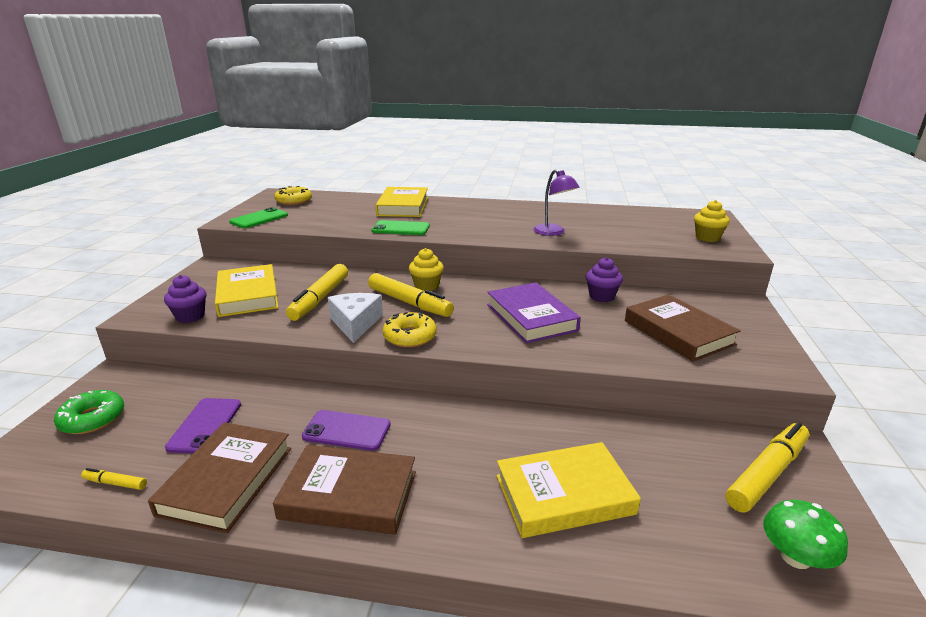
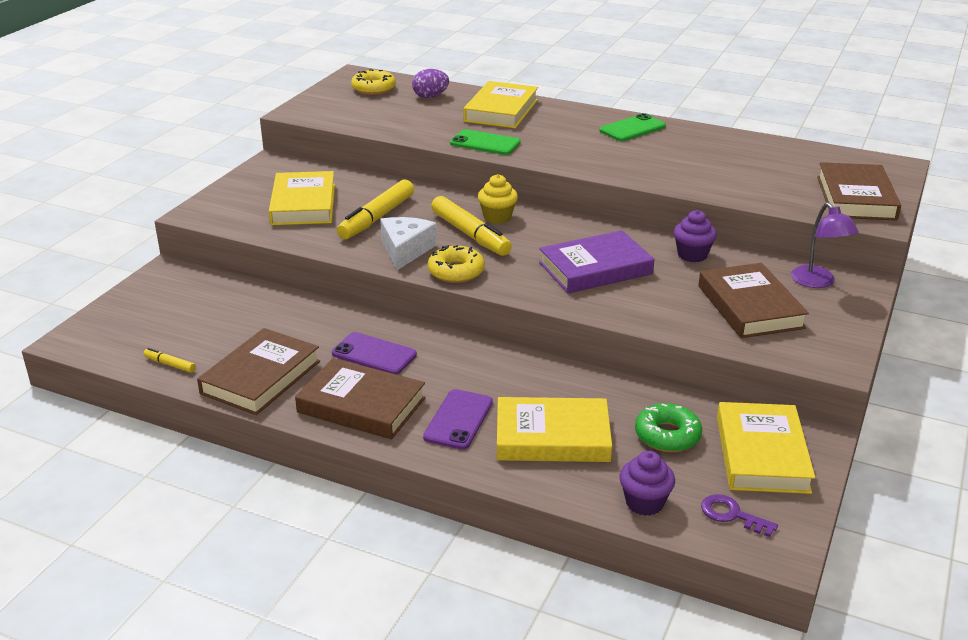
camera: 15 degrees right, 5 degrees up
(92, 419) = (150, 309): green donut -> green donut (667, 435)
(190, 316) = (243, 221): purple cupcake -> purple cupcake (644, 503)
(205, 425) = (247, 330): purple phone -> purple phone (458, 420)
(259, 219) = (328, 112): green phone -> green phone (632, 128)
(342, 202) = (430, 96): none -> purple egg
(531, 317) = (595, 268): purple book -> purple book turned 75 degrees clockwise
(553, 232) = (665, 168): purple lamp -> purple lamp (817, 282)
(707, 238) = (856, 198): yellow cupcake -> brown book
(766, 474) = (762, 454): yellow marker -> yellow book
(795, 557) = (732, 515): green mushroom -> purple key

